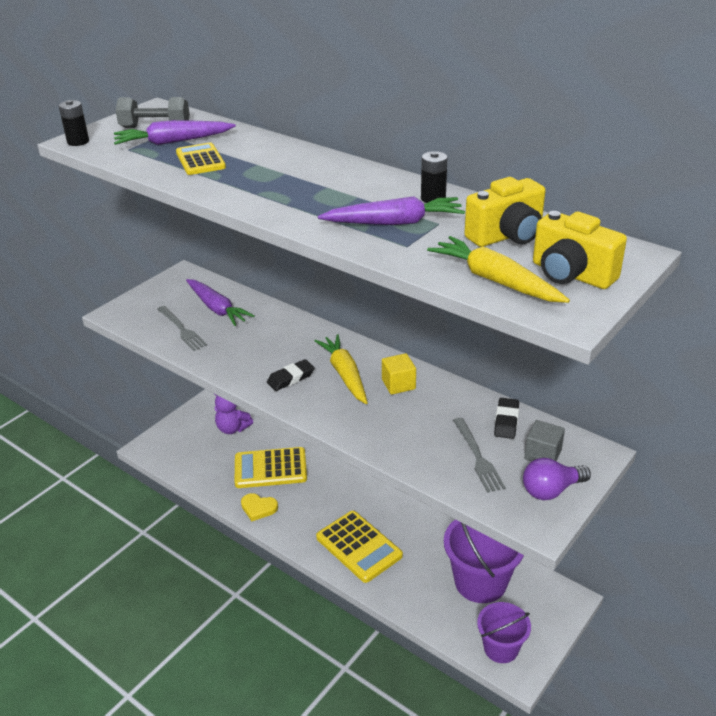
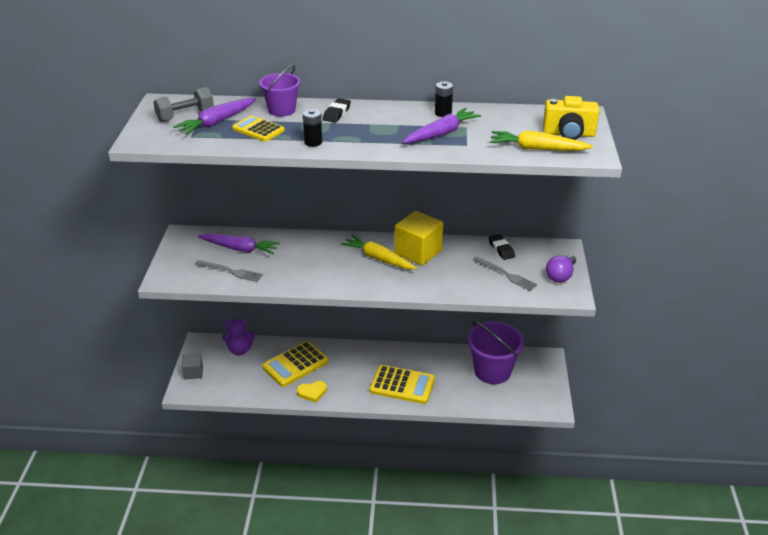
camera: 35 degrees left, 0 degrees up
(78, 142) = (141, 141): black battery -> black battery (313, 142)
(291, 378) = (346, 274): black eraser -> black eraser (337, 113)
(398, 384) = (418, 252): yellow cube -> yellow cube, size x1.79
(501, 648) = (534, 400): purple bucket -> purple bucket (282, 110)
(507, 236) = (511, 123): yellow camera -> none
(542, 455) = (538, 259): grey cube -> grey cube (193, 372)

